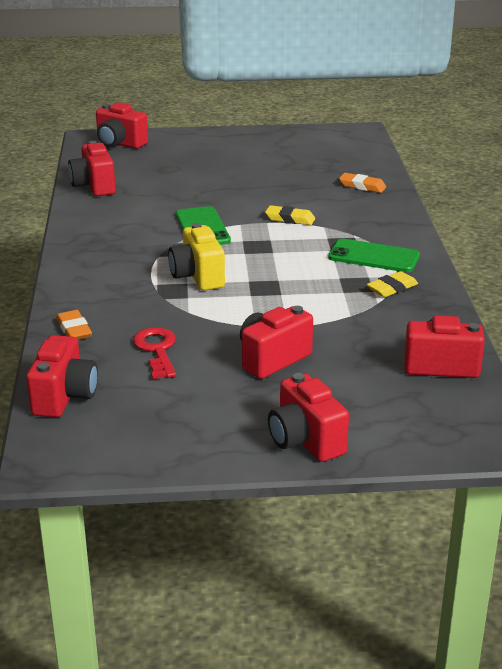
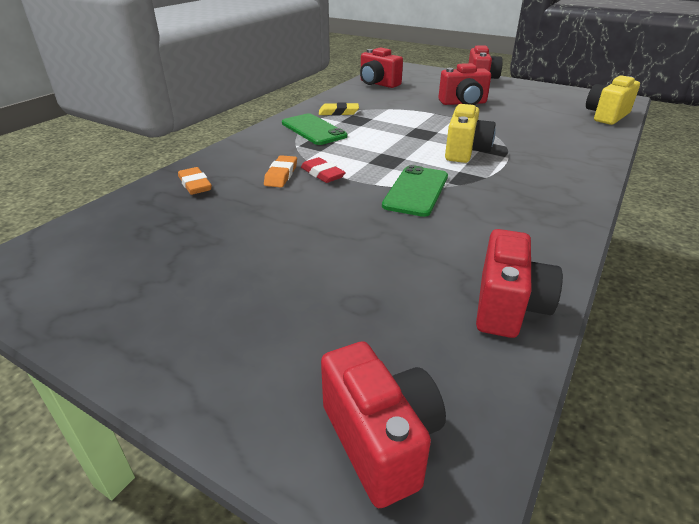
camera: 145 degrees left, 5 degrees up
(64, 397) = (606, 116): red camera -> yellow camera
(74, 329) = (591, 144): orange eraser -> orange eraser (281, 175)
(157, 350) = (533, 121): red key -> none
(290, 219) = (322, 174): yellow eraser -> red eraser

